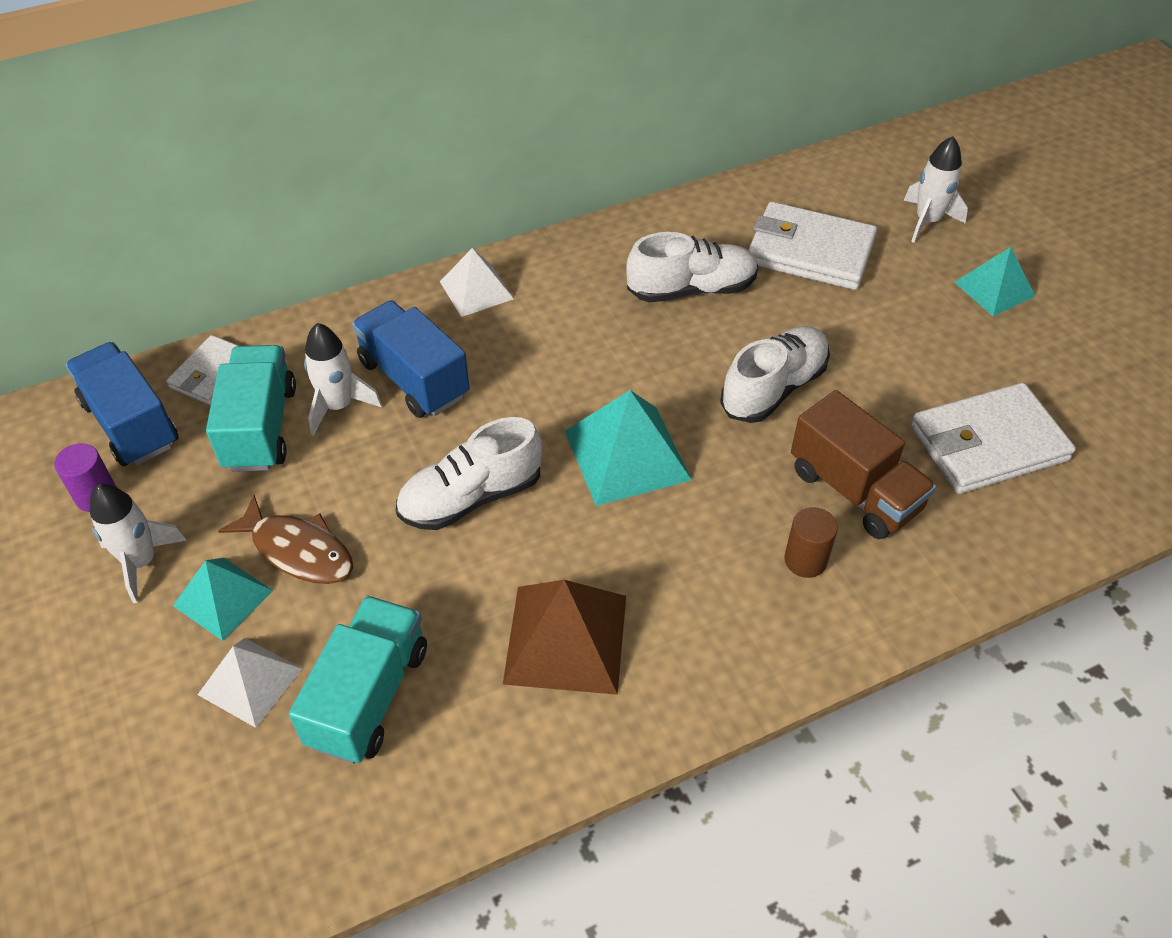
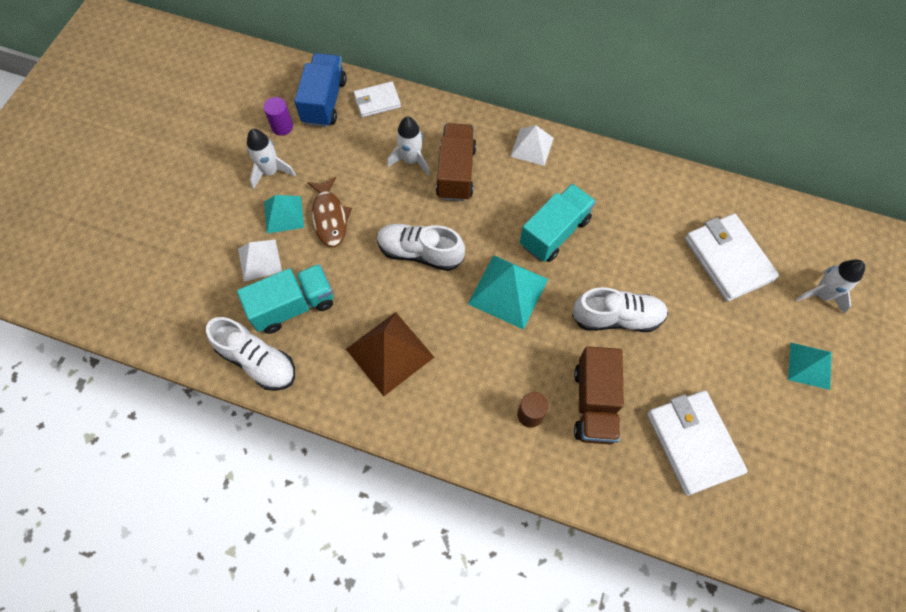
camera: 45 degrees right, 15 degrees up
(260, 427) = (370, 145): turquoise truck -> turquoise truck (554, 232)
(413, 379) = (456, 172): blue truck -> brown truck
(691, 289) = (638, 230): white shoe -> white shoe (257, 361)
(988, 444) = (693, 442): white wallet -> white wallet turned 45 degrees clockwise

